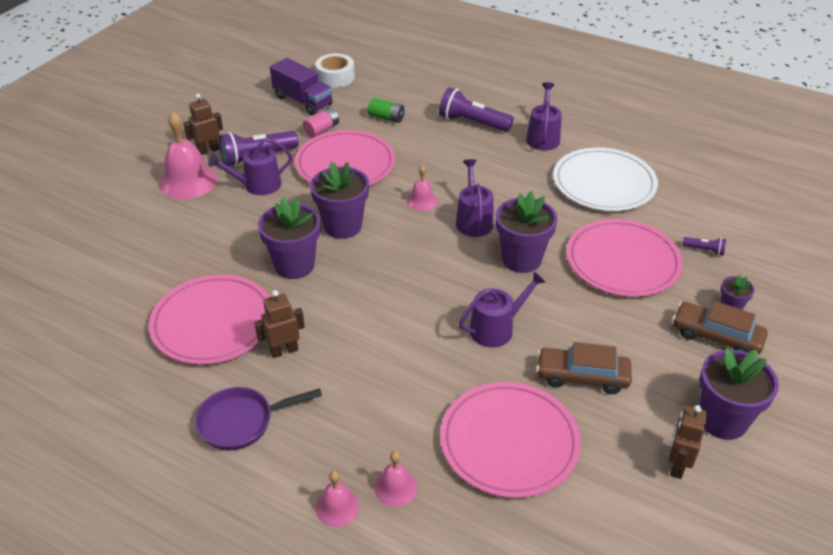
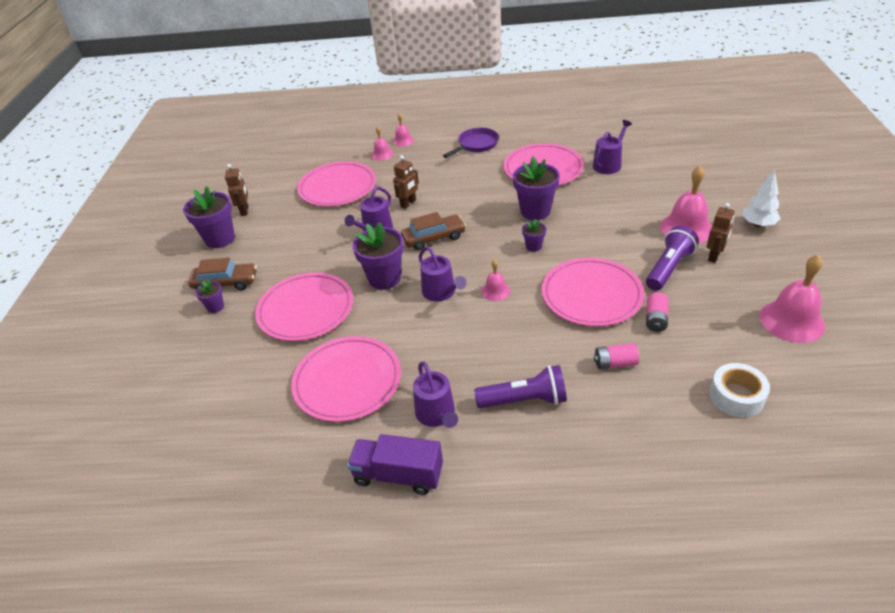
camera: 155 degrees right, 0 degrees up
(130, 158) = (758, 224): none -> white tree
(235, 94) = (792, 320): none -> pink bell
(258, 185) = (633, 247): purple watering can -> purple watering can (608, 164)
(284, 351) = (488, 174): brown robot -> brown robot (408, 203)
(303, 101) = (719, 345): purple truck -> purple truck (398, 475)
(342, 226) = (533, 246): purple flower pot -> purple flower pot, size x0.50
(386, 118) = (615, 363): green battery -> pink battery
(582, 376) = (309, 227): brown car -> brown car (434, 238)
(604, 183) = (347, 381): white plate -> pink plate
(704, 250) = (238, 348): purple flashlight -> none

